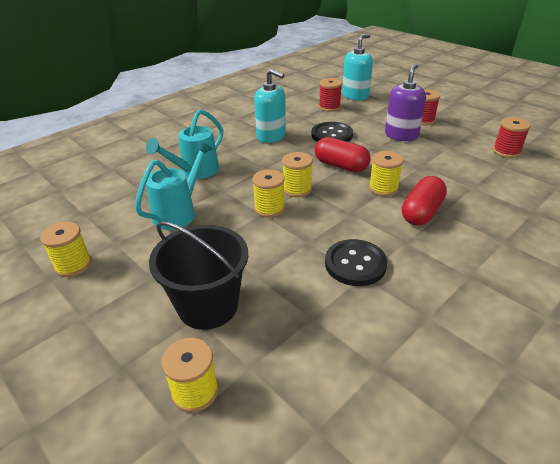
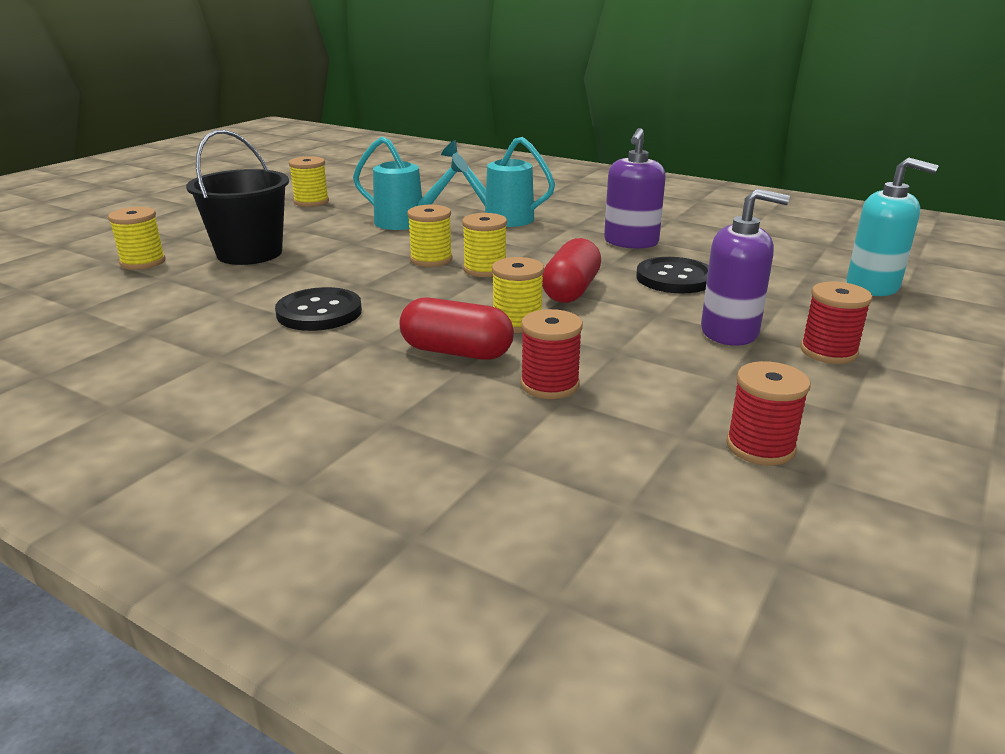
camera: 75 degrees right, 10 degrees down
(271, 136) = (631, 242): turquoise soap dispenser -> purple soap dispenser
(329, 107) = (788, 269): red spool -> red spool (549, 385)

